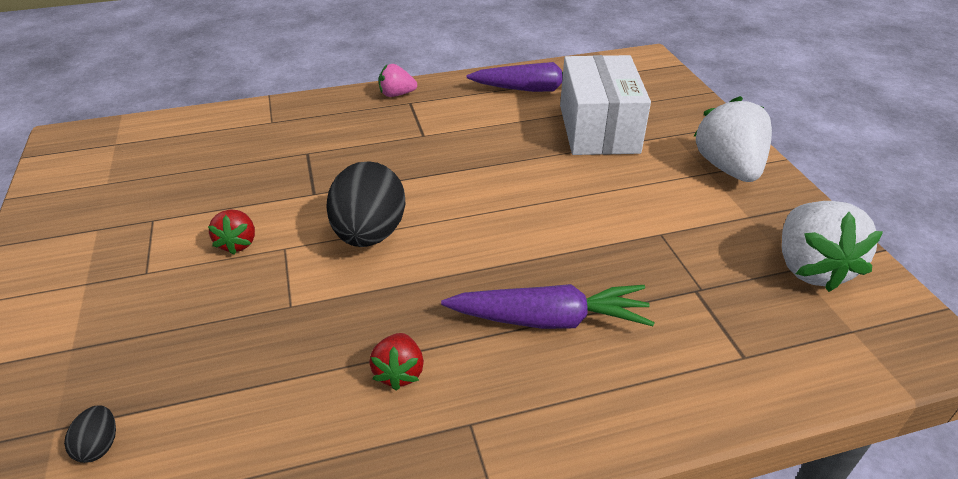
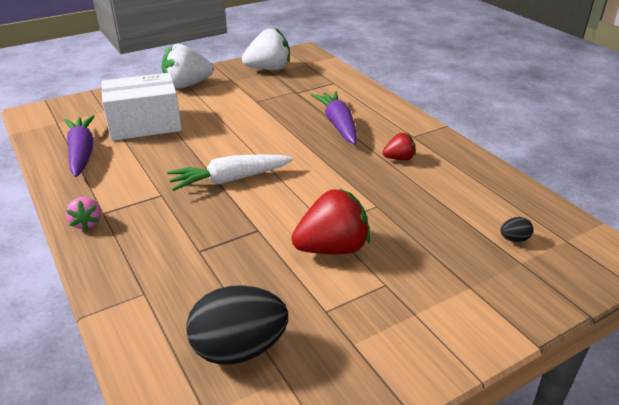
camera: 105 degrees left, 5 degrees down
(238, 243) = (332, 248): red strawberry -> red strawberry, size x1.89
(369, 234) = (296, 192): black egg -> black egg (239, 349)
(428, 183) = (229, 180): none -> white carrot

